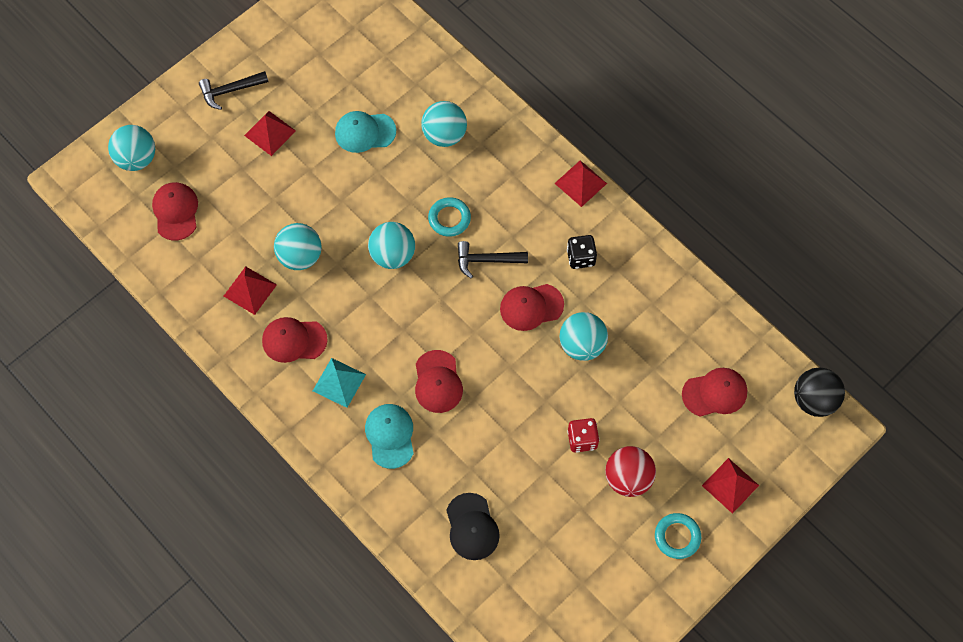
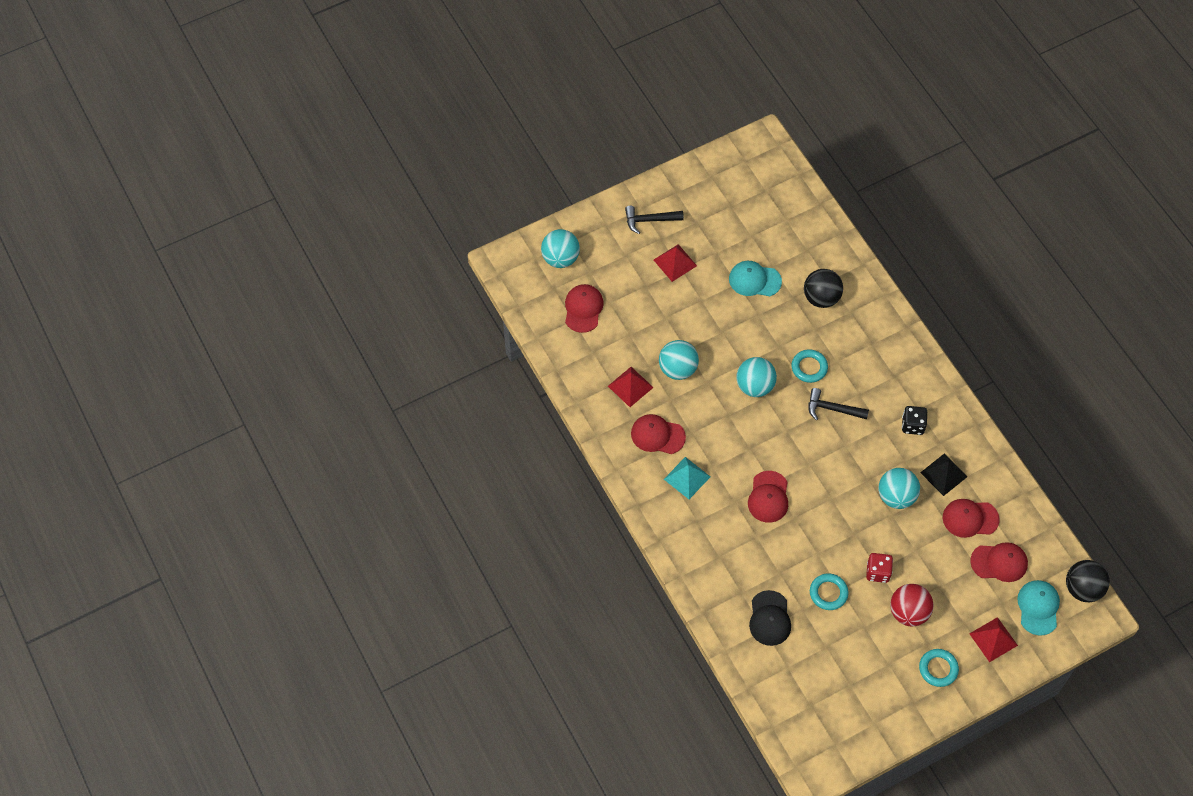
camera: 15 degrees right, 5 degrees down
(390, 436) = (719, 530): turquoise cap -> turquoise cap (1038, 607)
(444, 135) = (821, 298): turquoise ball -> black ball
(531, 307) = (861, 455): red cap -> red cap (970, 518)
(532, 479) = (828, 593): none -> turquoise ring
(580, 183) = (927, 364): red pyramid -> none
(628, 306) = (943, 474): none -> black pyramid

